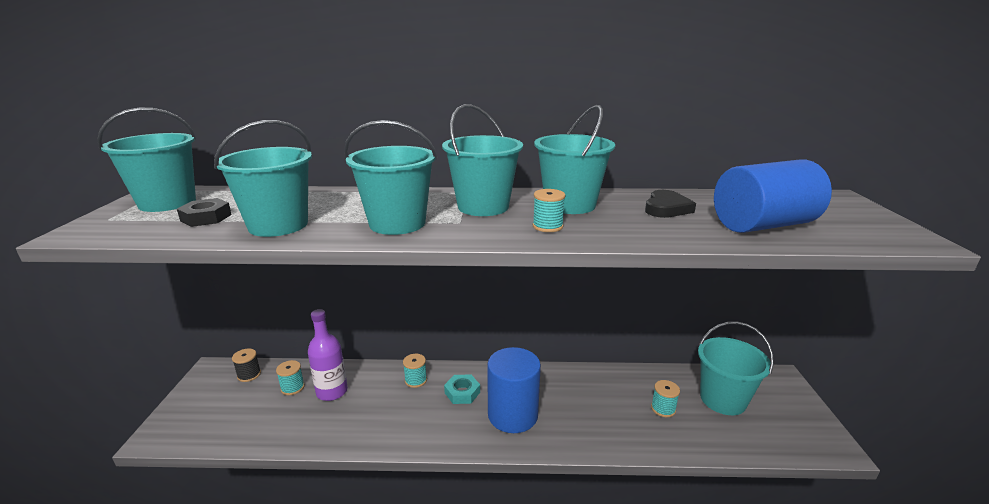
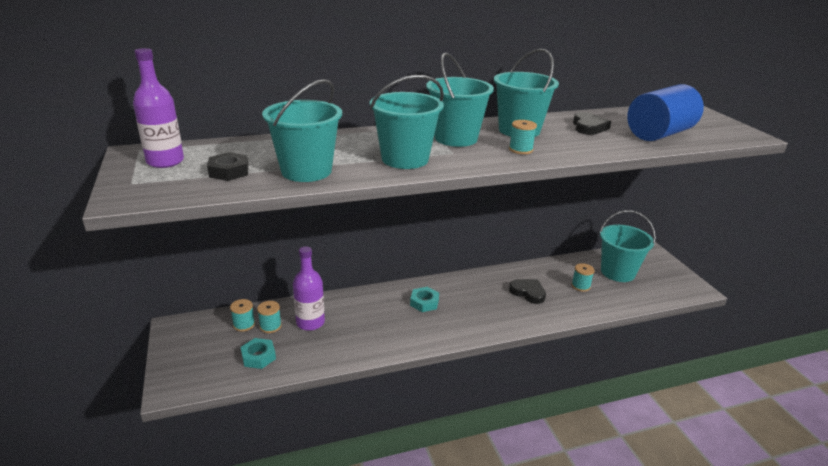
camera: 20 degrees left, 5 degrees up
(167, 203) = (165, 161): turquoise bucket -> purple bottle
(249, 375) = (218, 324): black spool -> none
(257, 419) = (258, 357): none -> turquoise nut
(416, 380) = (378, 300): turquoise spool -> turquoise spool (244, 324)
(512, 415) = (474, 311): blue cylinder -> none
(590, 404) = (528, 292): none -> black heart

